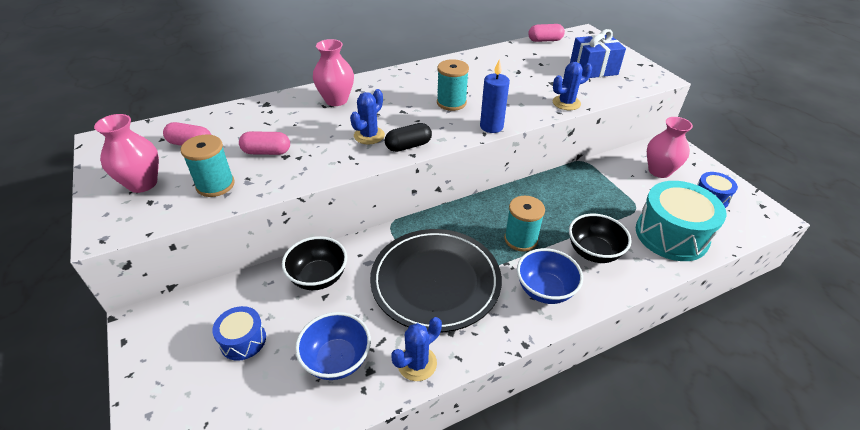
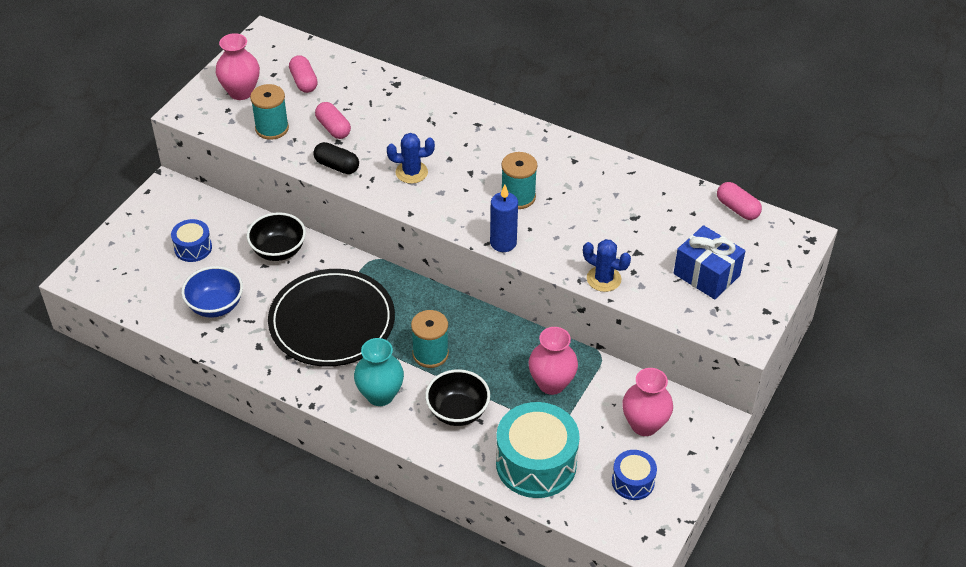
camera: 55 degrees right, 5 degrees up
(336, 100) = (445, 121): pink vase -> pink vase (551, 383)
(408, 146) = (419, 204): black capsule -> black capsule (336, 166)
(417, 363) = (246, 350): blue cactus -> none
(545, 290) = (380, 395): blue bowl -> turquoise vase

